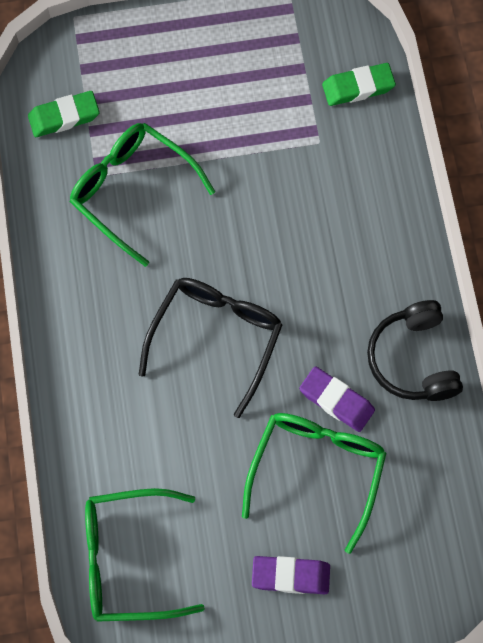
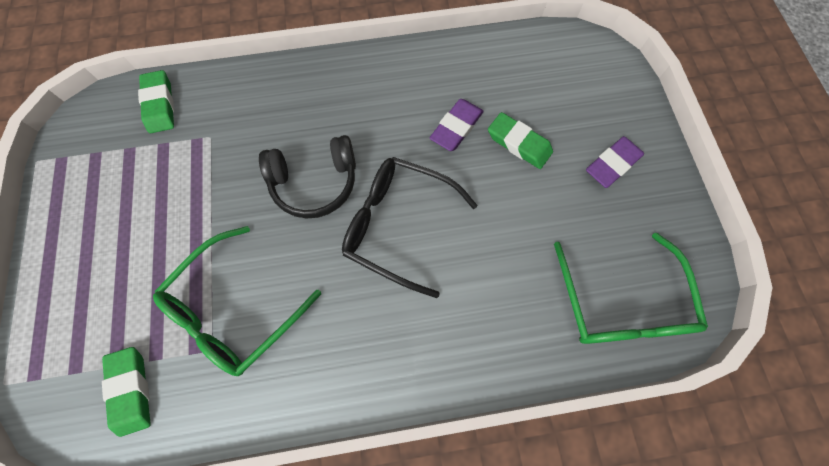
camera: 90 degrees left, 0 degrees up
(290, 576) = (612, 164): purple eraser -> purple eraser turned 45 degrees clockwise
(317, 470) = (519, 143): green glasses -> green eraser
(413, 359) = (419, 72): black headphones -> black headphones (315, 182)

